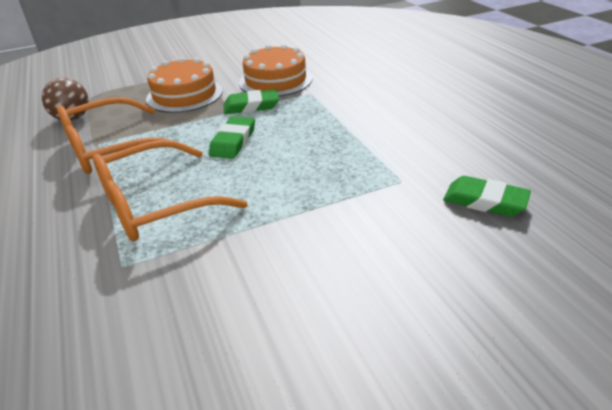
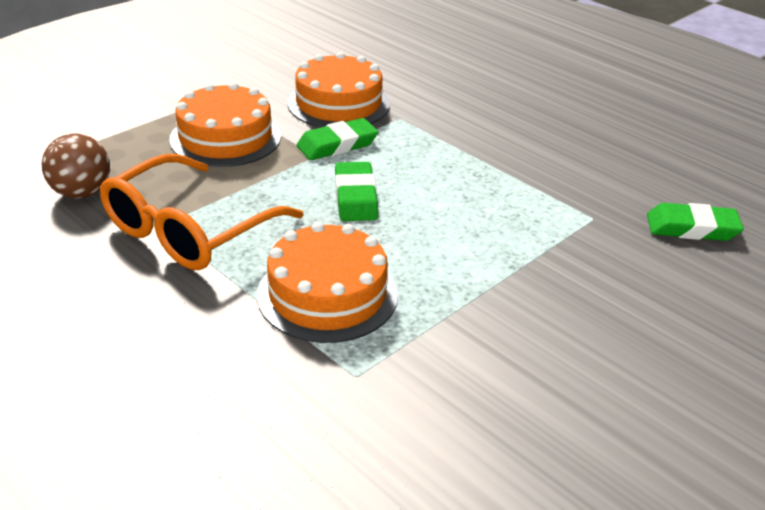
camera: 25 degrees left, 0 degrees up
(155, 204) = (327, 294): orange glasses -> orange cake

